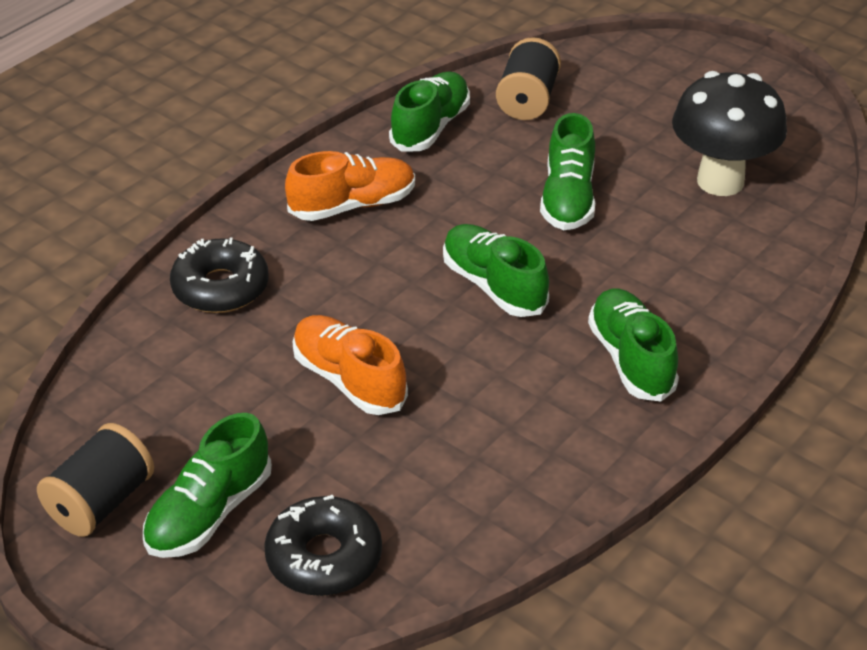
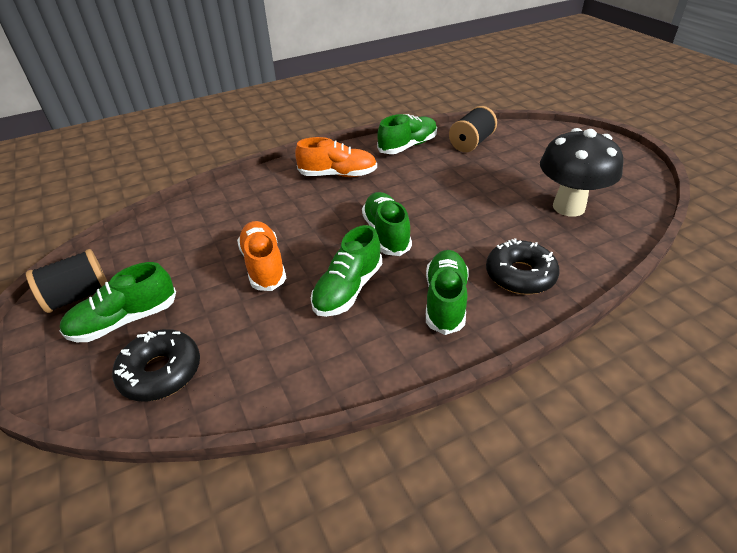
camera: 25 degrees right, 0 degrees up
(220, 287) = (238, 199): black donut -> black donut (520, 275)
(568, 199) = (463, 196): green shoe -> green shoe (348, 289)

